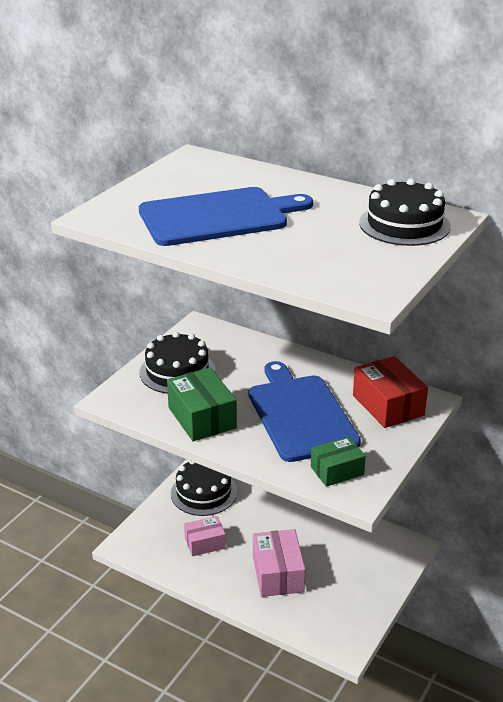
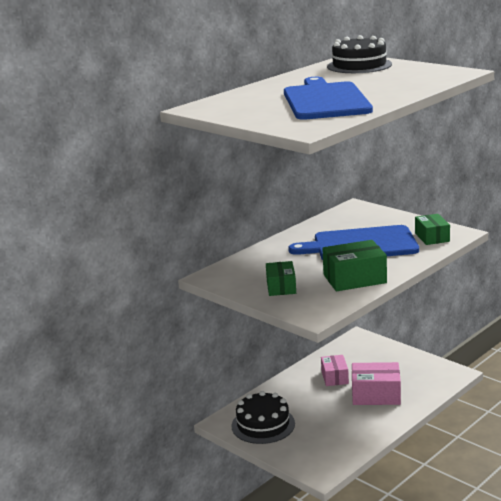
camera: 75 degrees left, 10 degrees down
(177, 371) = (281, 287): black cake -> green box
(205, 543) = (330, 428): pink box -> pink box (334, 377)
(388, 405) = (357, 218): red box -> none

